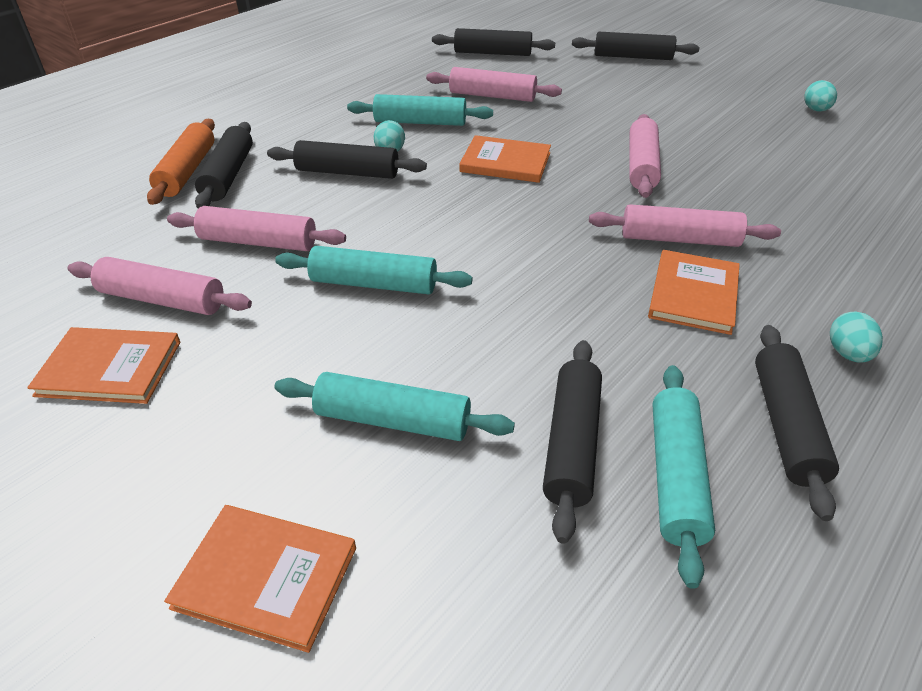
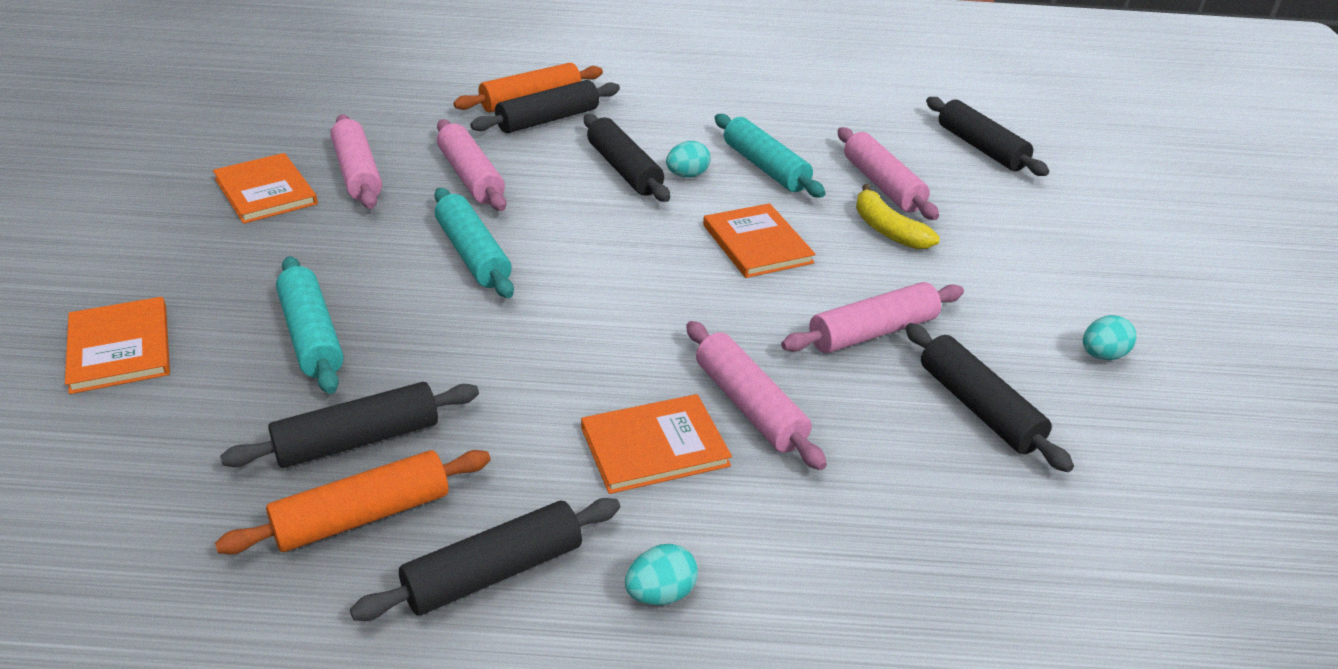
camera: 50 degrees right, 5 degrees down
(542, 115) = (887, 230): none -> yellow banana
(632, 57) = (1138, 239): black rolling pin -> black rolling pin (978, 408)
(676, 476) = (362, 516): turquoise rolling pin -> orange rolling pin
(816, 110) = (1239, 433): turquoise egg -> turquoise egg (1102, 355)

